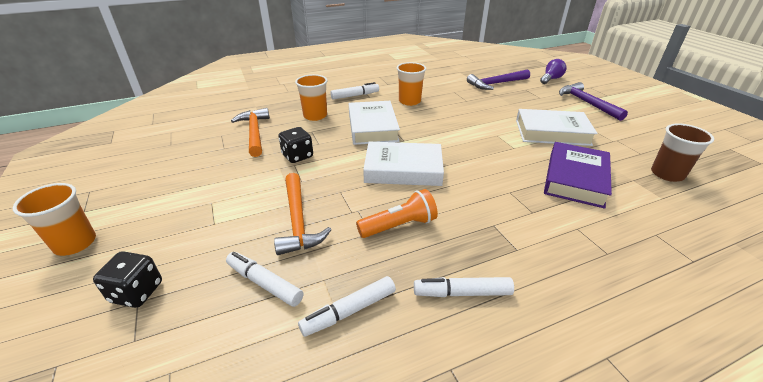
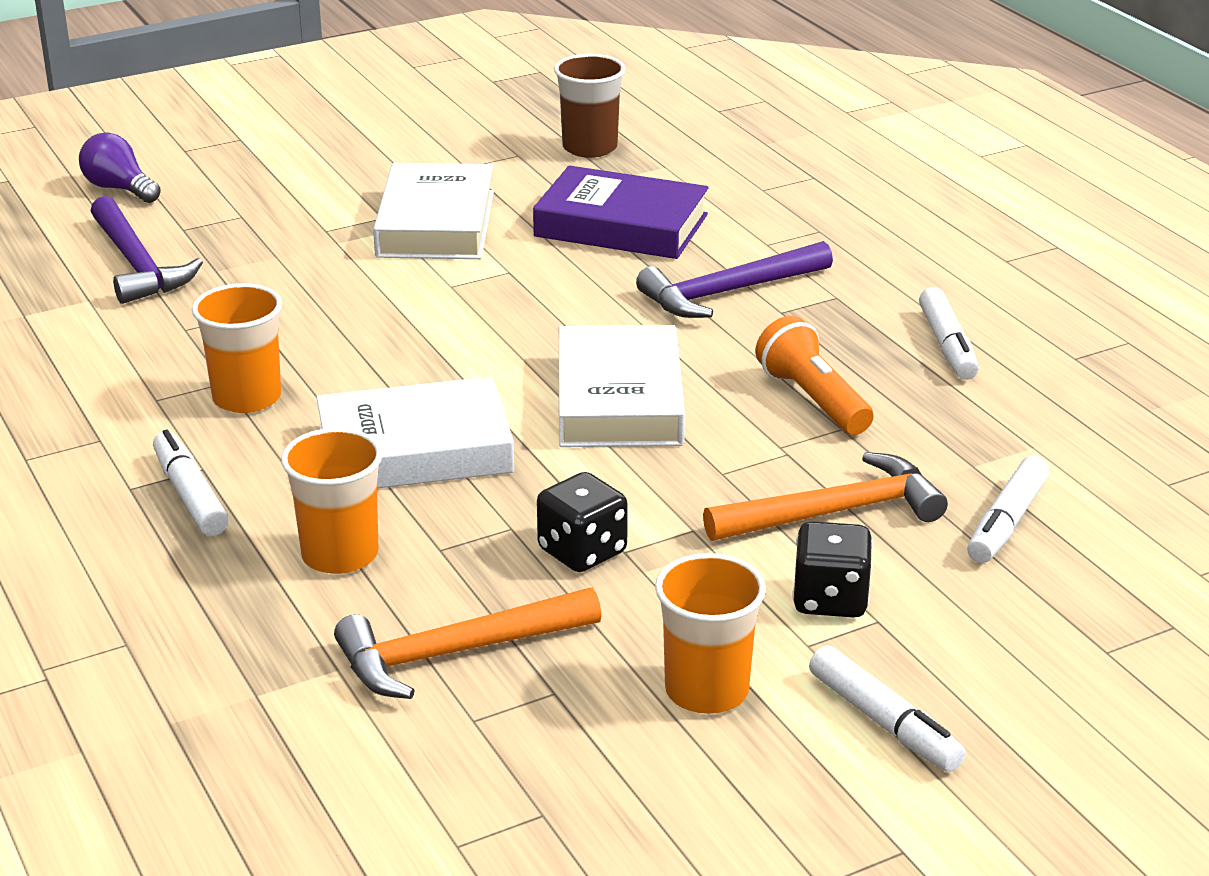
camera: 95 degrees left, 5 degrees down
(75, 243) = (1010, 805): orange cup -> orange cup (706, 690)
(137, 292) = (1089, 659): black dice -> black dice (830, 600)
(349, 311) = (1024, 435): white marker -> white marker (884, 722)
(587, 103) = (282, 167): purple hammer -> purple hammer (728, 292)

